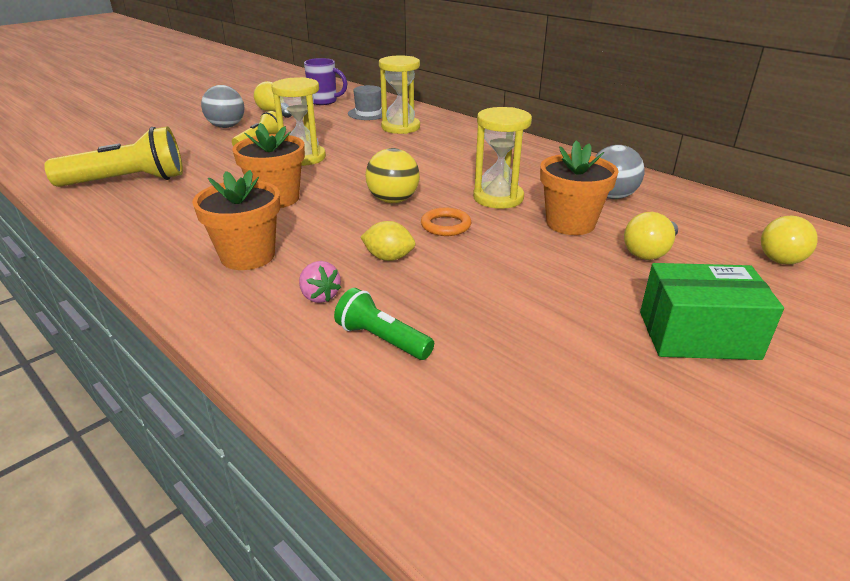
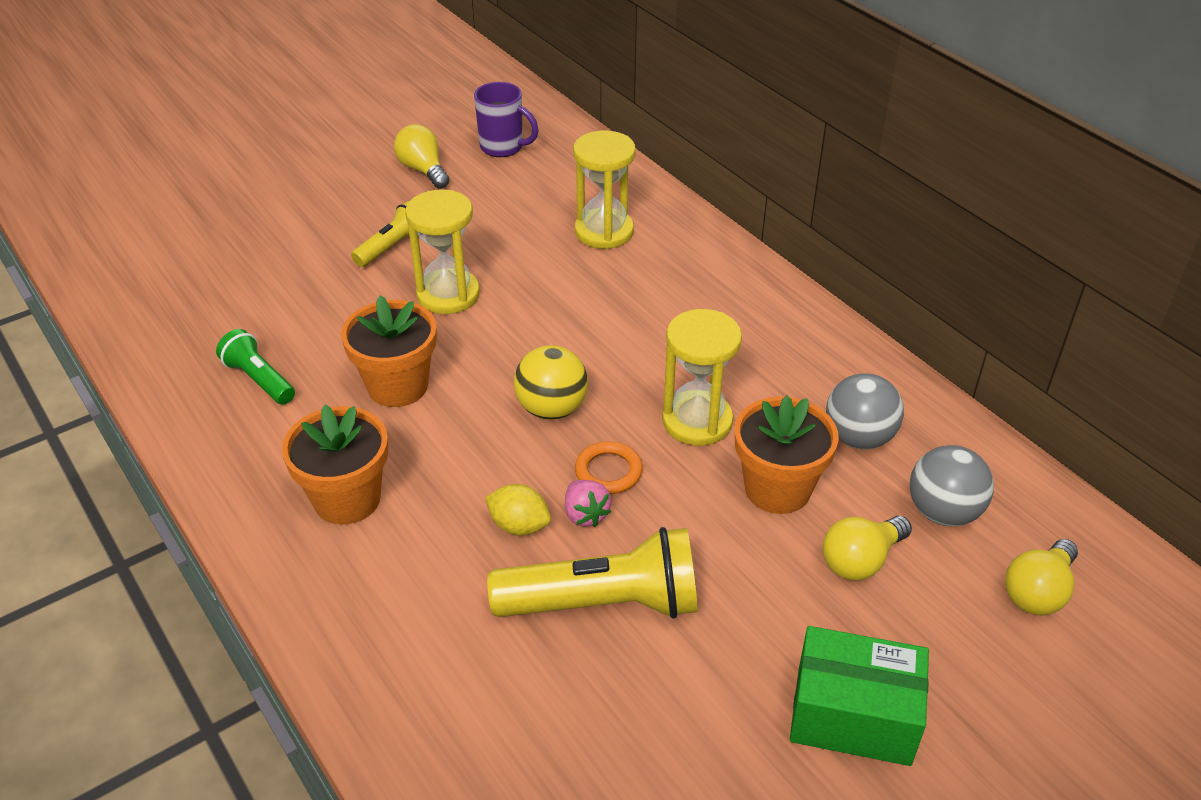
camera: 10 degrees right, 10 degrees up
(127, 181) = (208, 324): yellow flashlight -> yellow flashlight (603, 603)
(226, 126) = (350, 203): grey ball -> grey ball (943, 512)
(319, 296) = (422, 584): pink strawberry -> pink strawberry (585, 514)
(368, 113) = (564, 188): grey hat -> none
(382, 339) = (479, 666): green flashlight -> green flashlight (259, 380)

